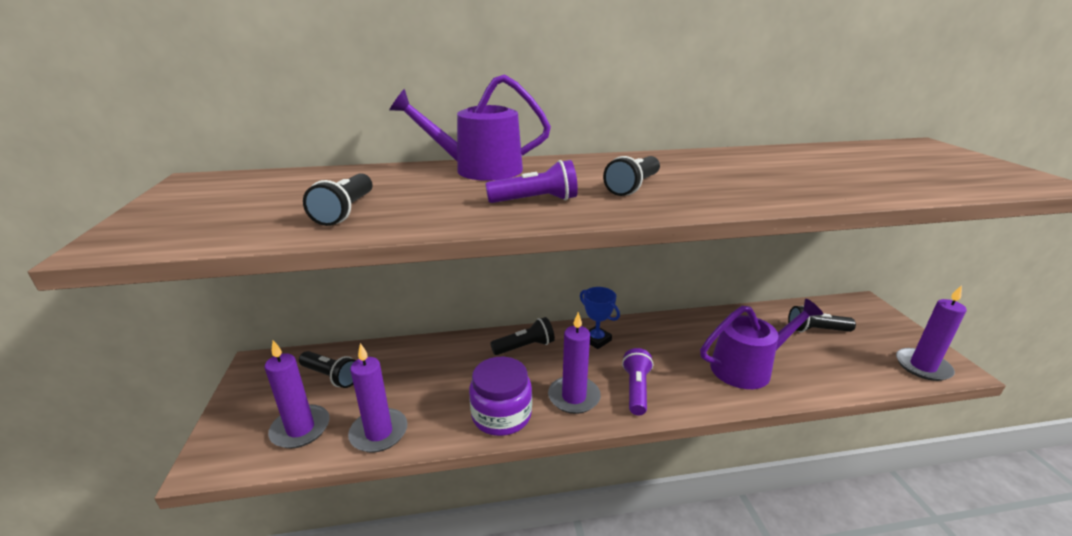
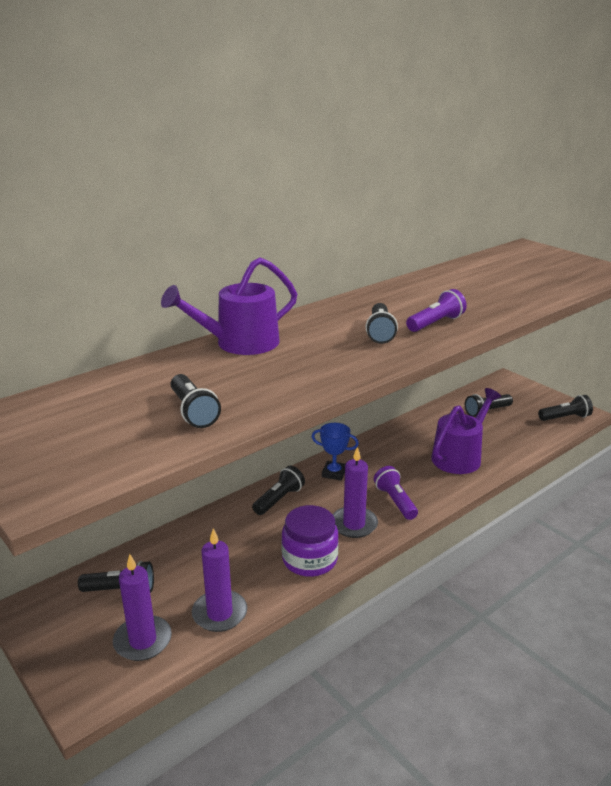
camera: 30 degrees left, 0 degrees up
(535, 201) = (327, 363): purple flashlight -> purple flashlight (435, 323)
(922, 366) = (565, 417): purple candle -> black flashlight

